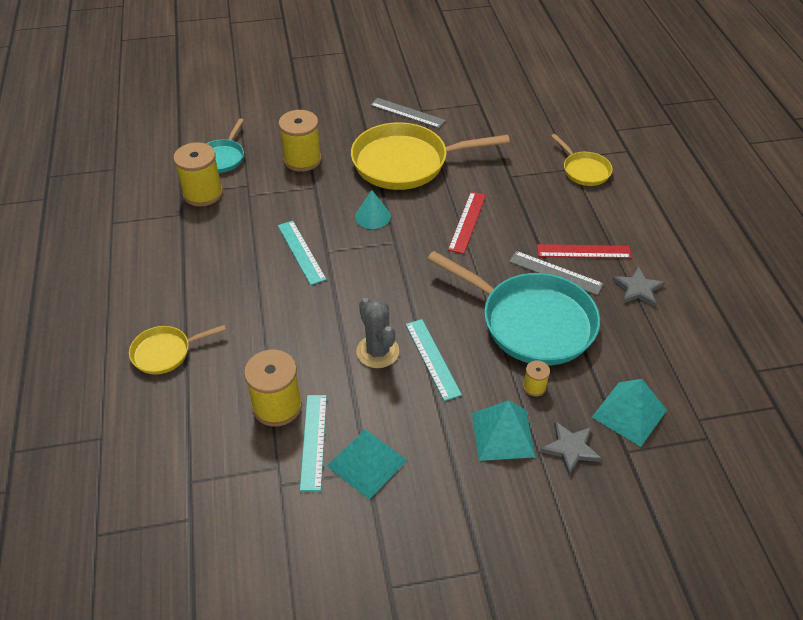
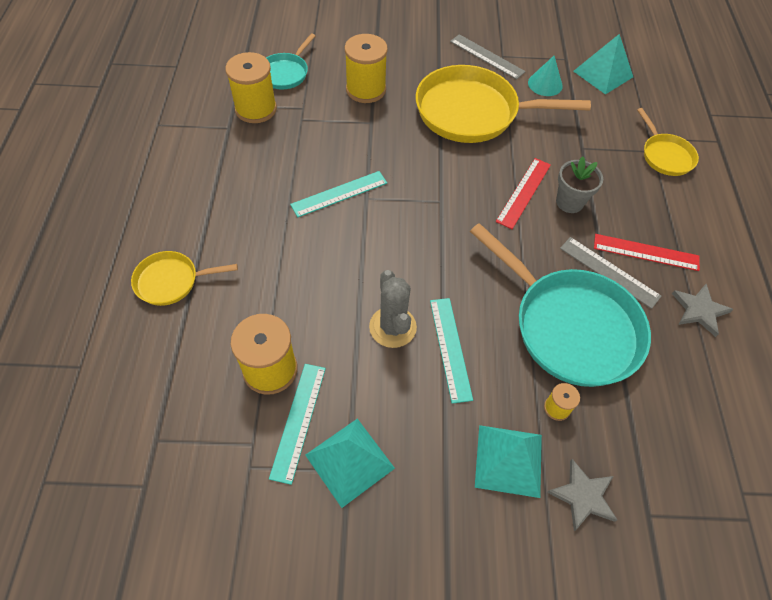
camera: 10 degrees right, 10 degrees up
(301, 252) = (339, 193): turquoise ruler -> turquoise ruler turned 75 degrees clockwise
(372, 216) = (423, 167): turquoise cone -> turquoise cone (545, 84)
(509, 223) = (569, 202): none -> grey flower pot
(629, 413) = (660, 466): turquoise pyramid -> turquoise pyramid (603, 74)

